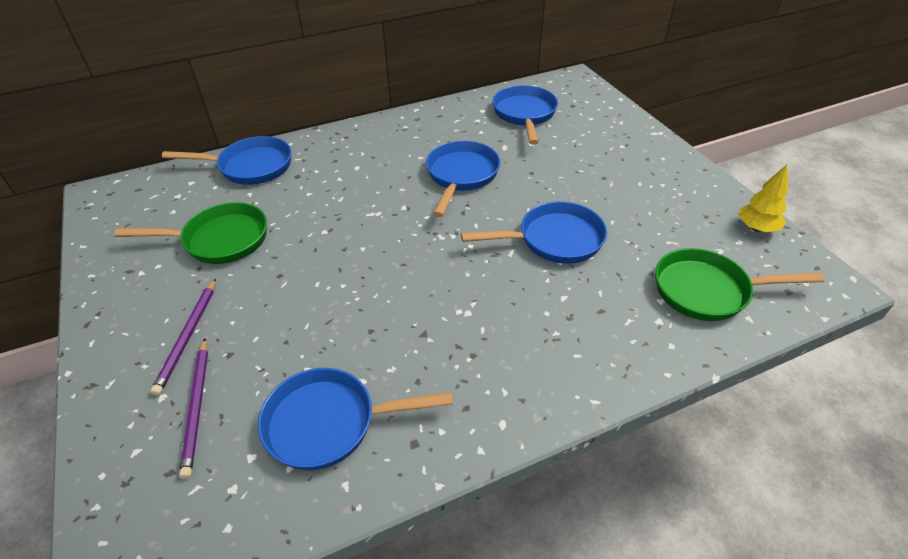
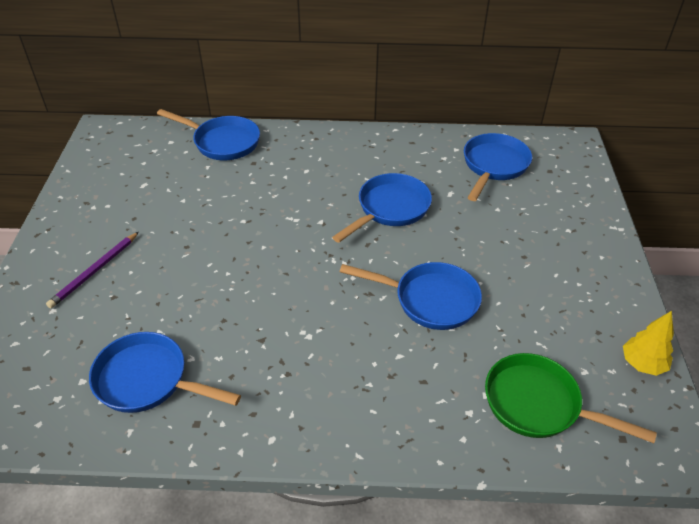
camera: 25 degrees right, 0 degrees up
(197, 407) = (70, 328): purple pencil -> none
(220, 240) = (162, 200): green pan -> none

